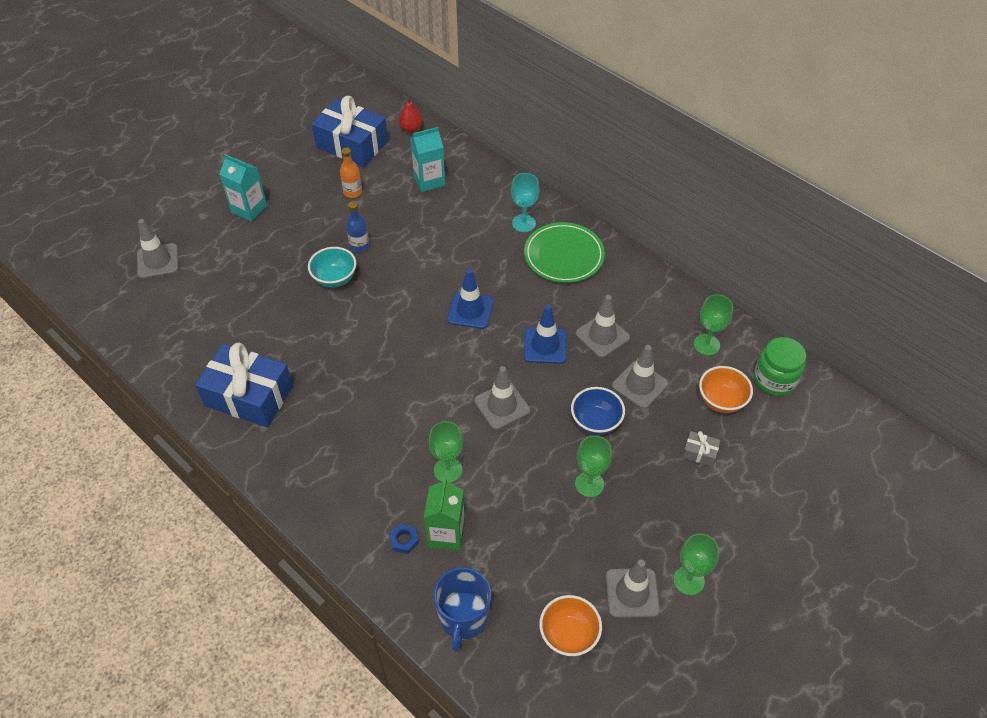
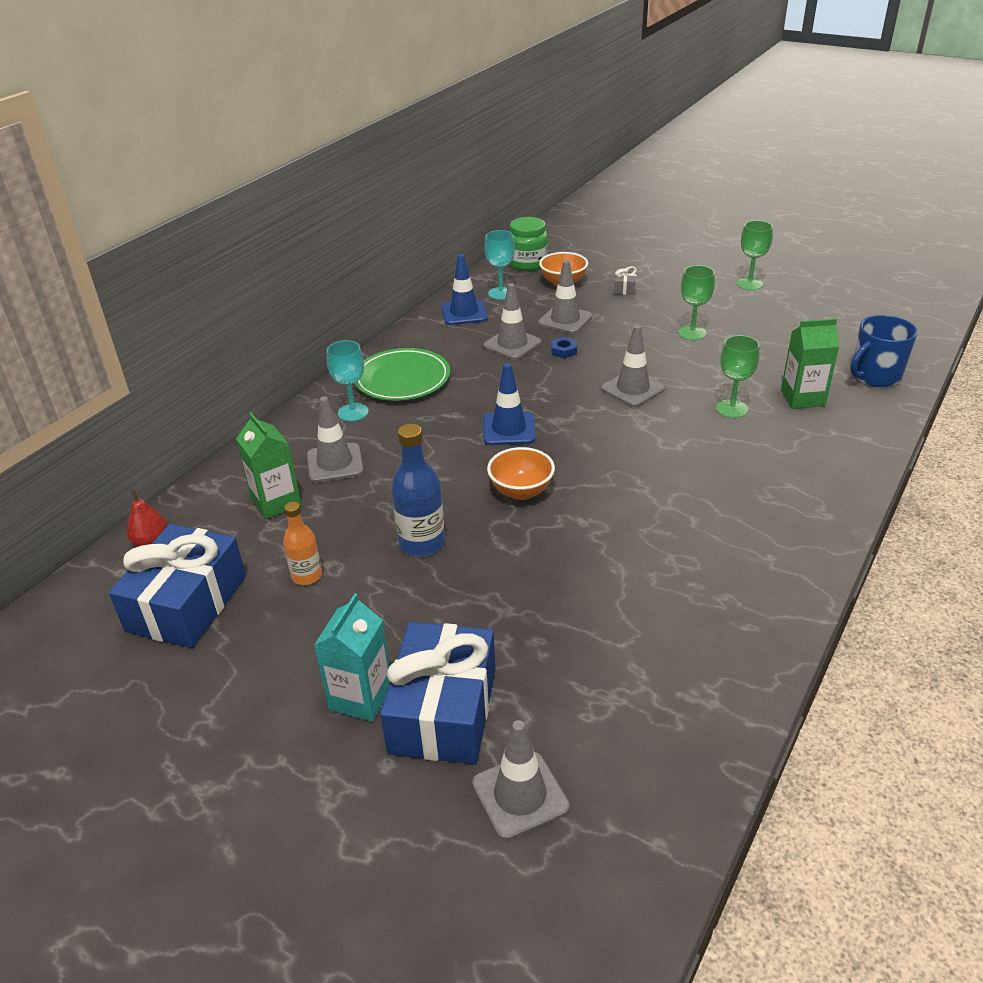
camera: 100 degrees left, 15 degrees down
(249, 396) = (732, 584): blue gift -> blue gift (443, 710)
(335, 279) = (493, 552): turquoise bowl -> none
(359, 245) = (422, 543): blue bottle -> blue bottle, size x1.57
(404, 540) = (830, 421): blue nut -> blue nut (563, 351)
(429, 180) = (276, 502): turquoise carton -> green carton
(463, 617) = (875, 376): blue mug -> blue mug turned 150 degrees clockwise
(545, 346) = (540, 374): blue traffic cone -> blue traffic cone (464, 313)
(568, 635) = (842, 326): orange bowl -> orange bowl (521, 491)
(595, 422) = (621, 337): blue bowl -> none
(632, 593) = (781, 305): grey traffic cone -> grey traffic cone (335, 463)
(706, 344) = (501, 293): green goblet -> turquoise goblet

